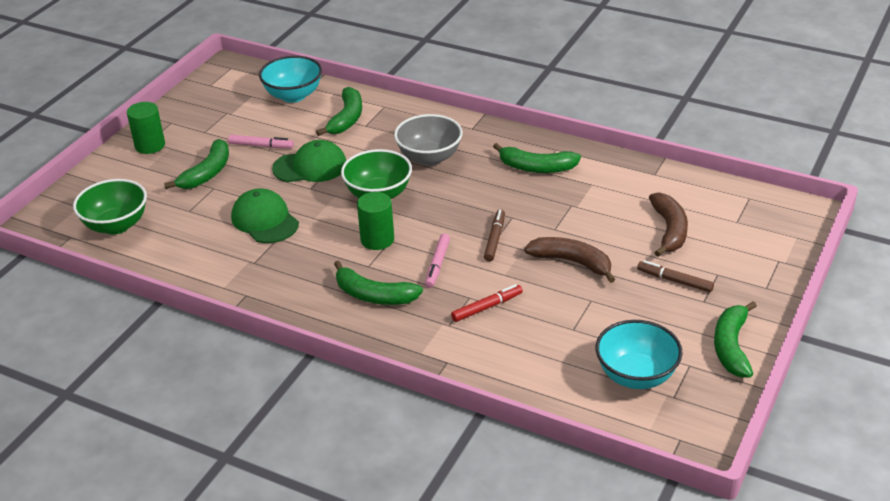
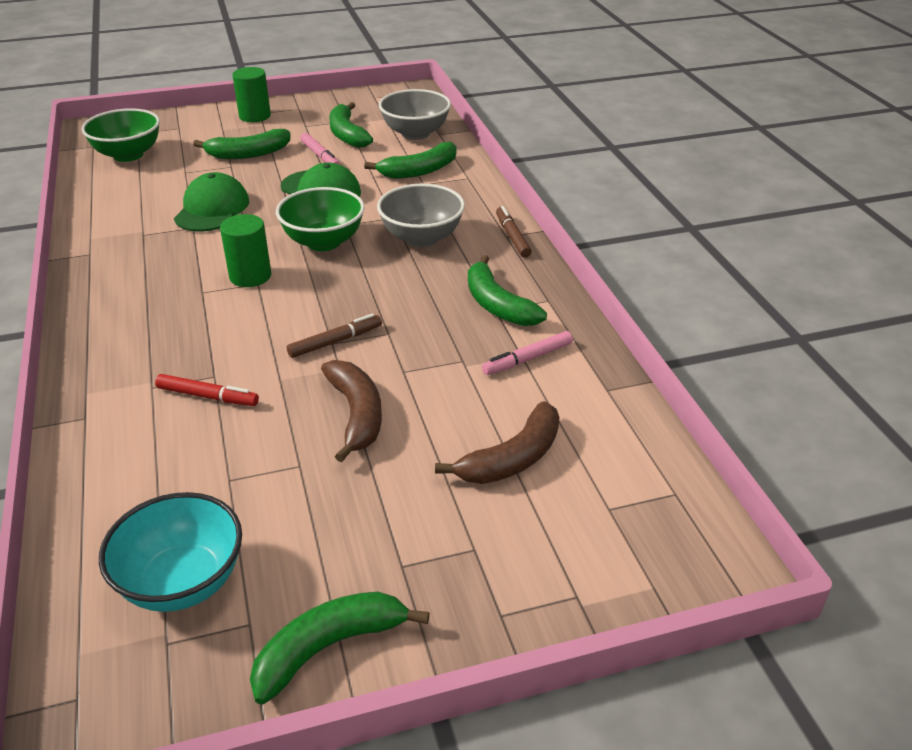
camera: 45 degrees right, 0 degrees up
(293, 95) = (415, 133): turquoise bowl -> grey bowl
(374, 295) = (157, 318): green banana -> green banana (347, 134)
(437, 264) = (249, 329): pink marker -> pink marker (527, 359)
(674, 281) = (415, 516): brown marker -> brown marker (512, 237)

